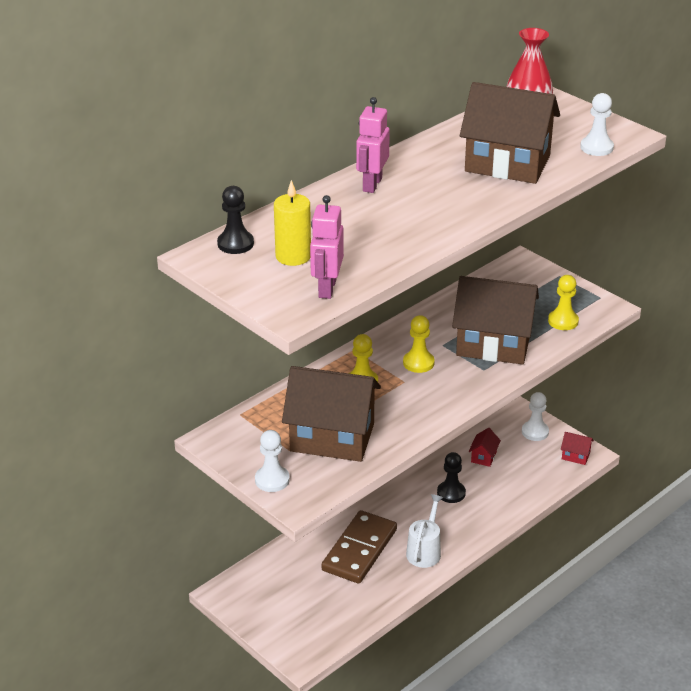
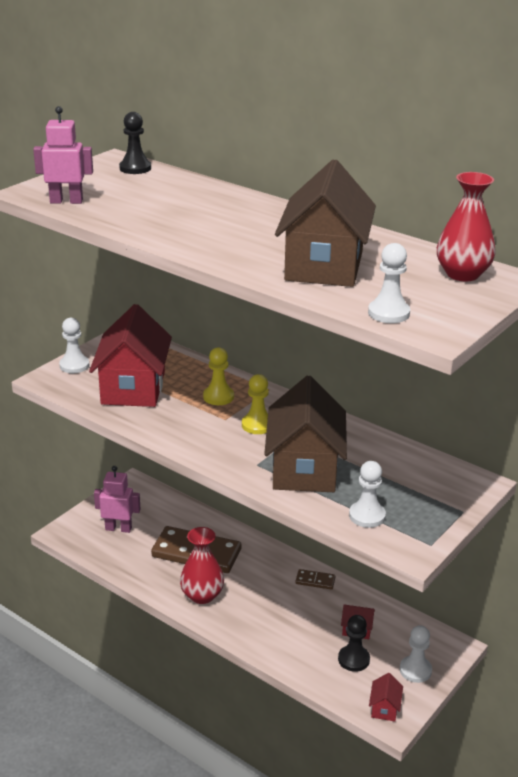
camera: 80 degrees right, 5 degrees down
(293, 256) = (117, 187): yellow candle -> none
(332, 437) = (133, 388): brown house -> red house
(372, 184) = (253, 209): pink robot -> pink robot (118, 528)
(415, 473) = (315, 581): none -> brown domino
(425, 551) = (202, 595): white watering can -> red vase
(451, 493) = (291, 608): black pawn -> black pawn (353, 659)
(563, 321) = (367, 516): yellow pawn -> white pawn

